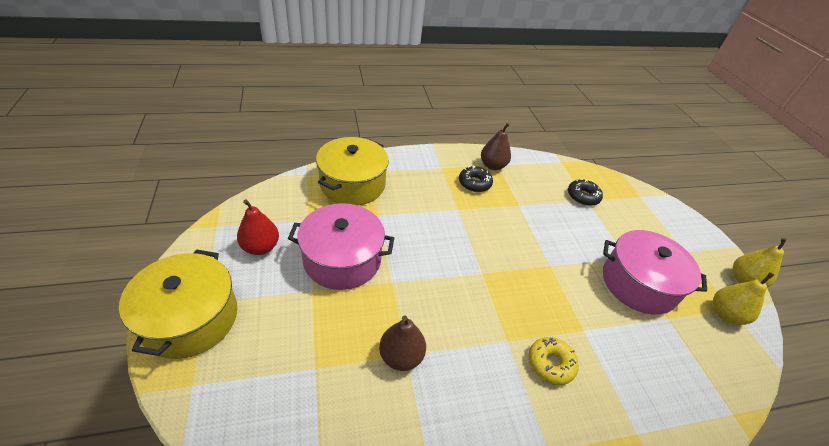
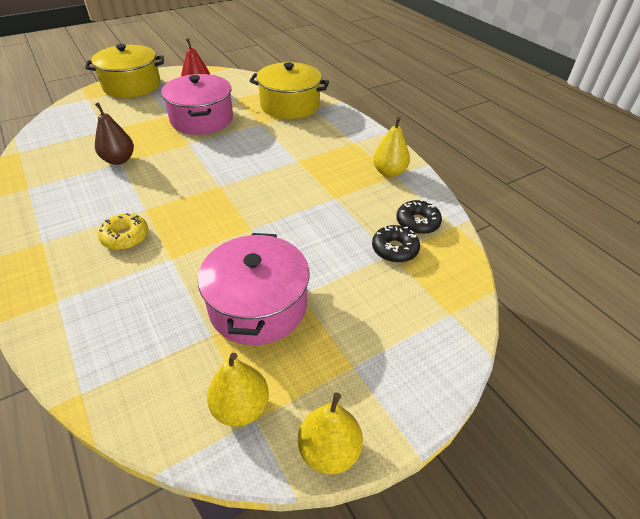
camera: 75 degrees right, 0 degrees up
(474, 183) = (346, 164): black donut -> black donut (417, 222)
(492, 166) = (389, 172): brown pear -> yellow pear

